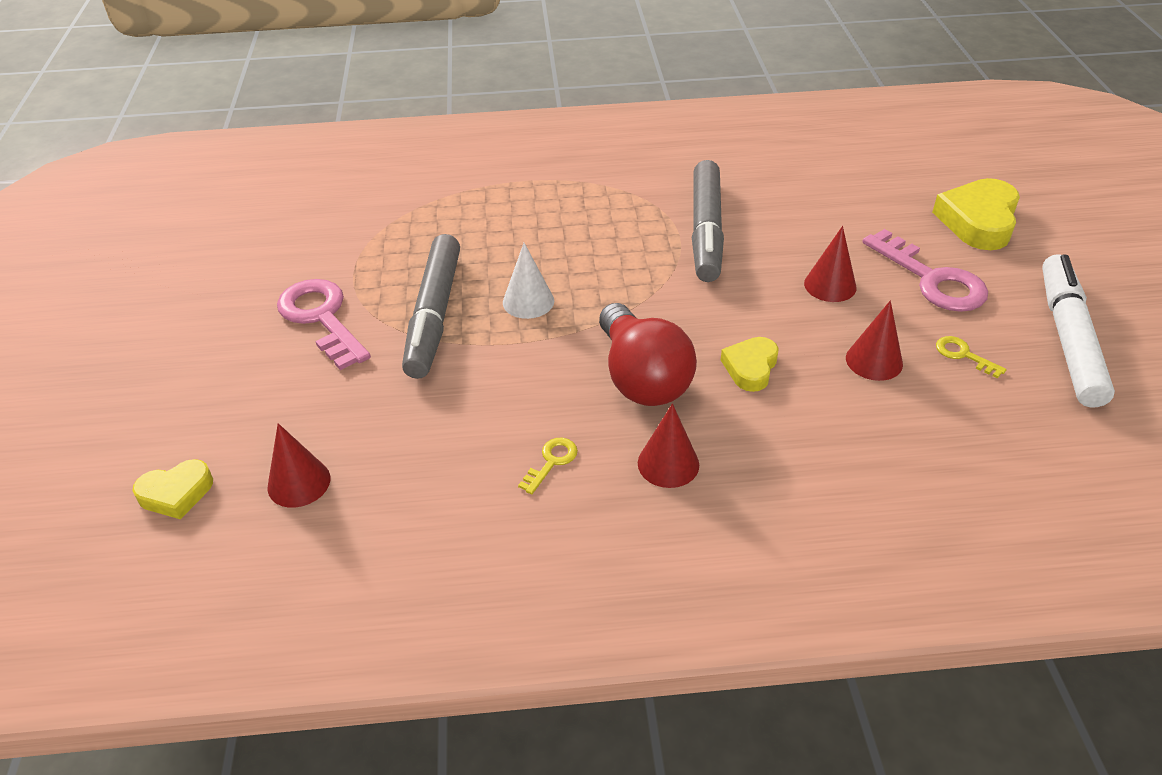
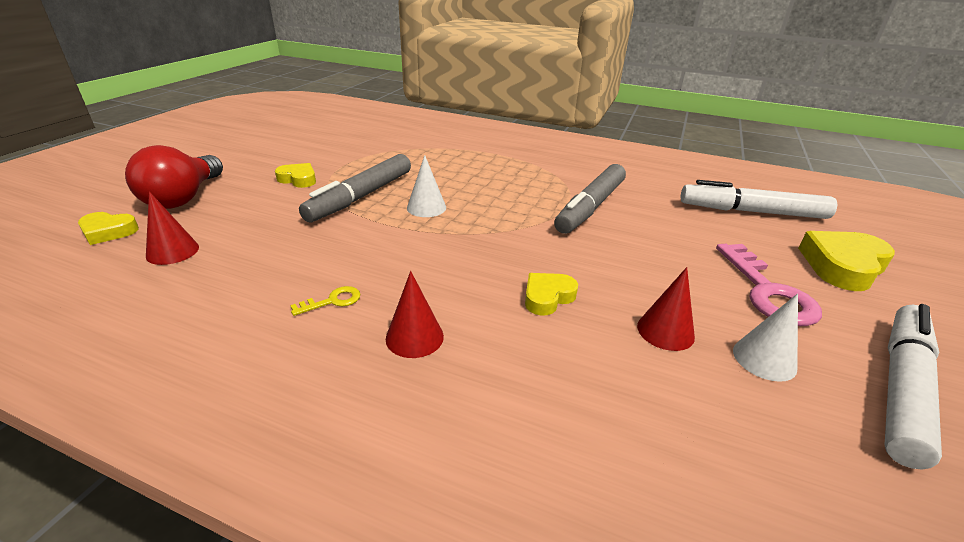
camera: 25 degrees right, 10 degrees down
(321, 318) = (298, 179): pink key -> yellow heart
(642, 377) = (455, 274): red light bulb -> red light bulb (184, 198)
(830, 285) = (665, 266): red cone -> none
(867, 175) = (752, 212): none -> white marker
(963, 355) = (764, 359): yellow key -> white cone

